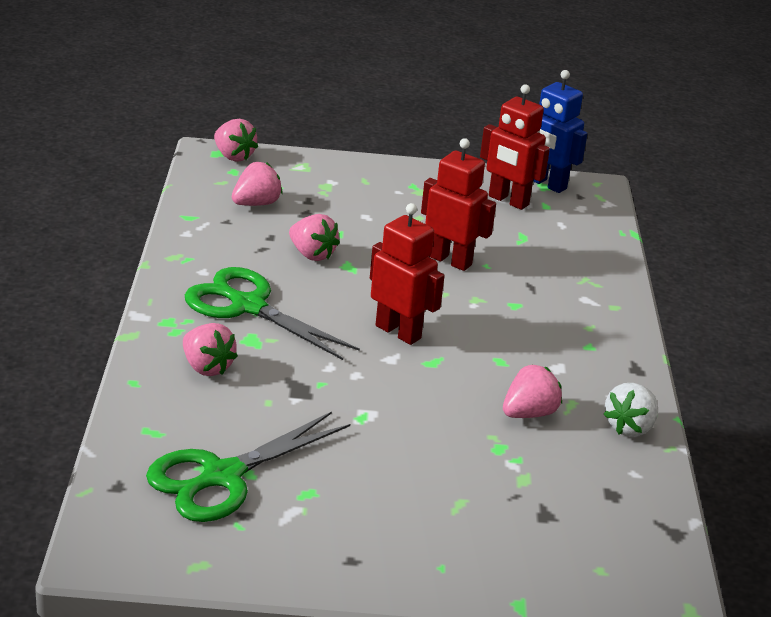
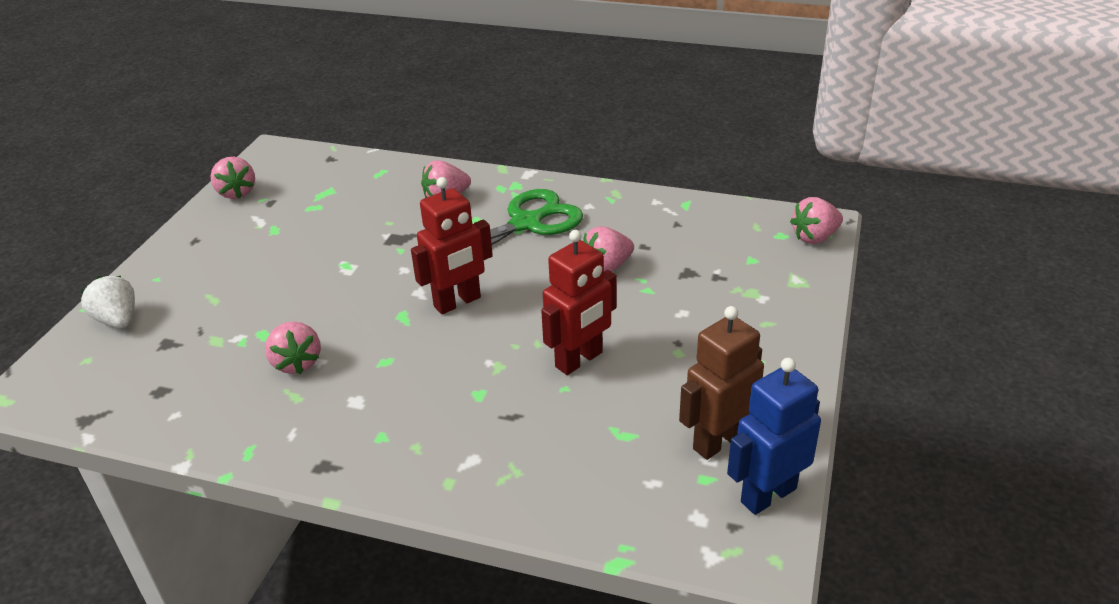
camera: 110 degrees right, 5 degrees up
(223, 476) = (314, 196): green scissors -> none
(256, 203) = (710, 243): pink strawberry -> pink strawberry (236, 192)
(508, 201) = (718, 441): red robot -> brown robot
(629, 427) = (237, 430): white strawberry -> white strawberry (118, 320)

